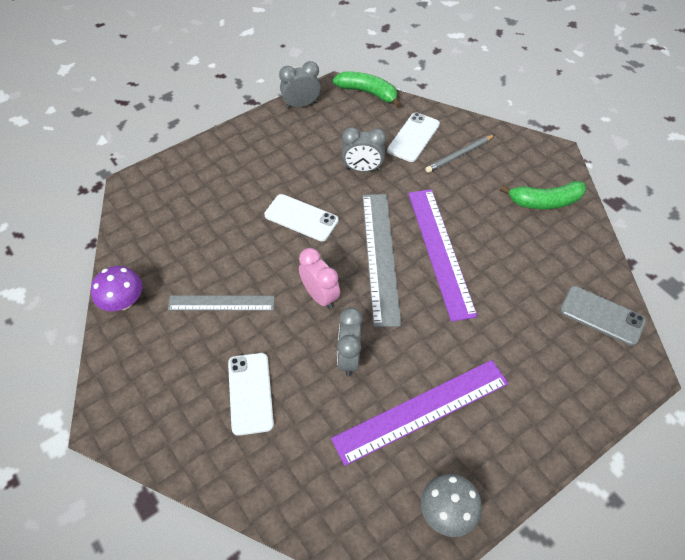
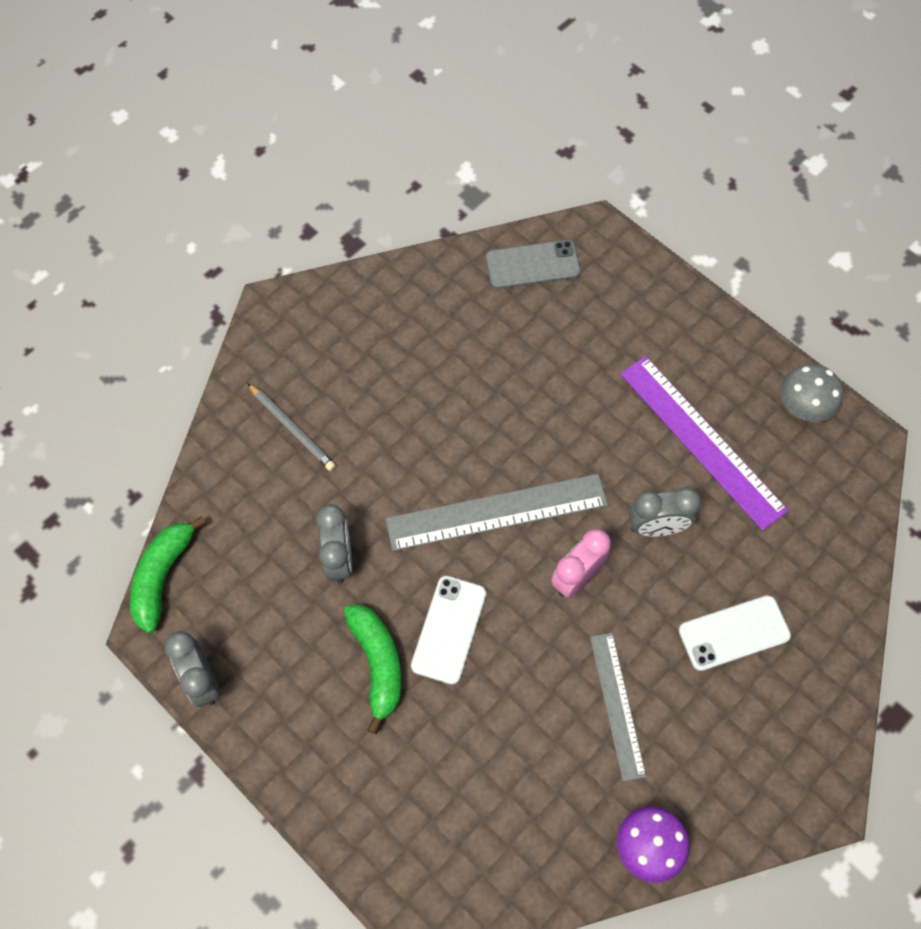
camera: 100 degrees left, 10 degrees up
(413, 137) = (262, 495): white phone -> none
(440, 251) = (473, 440): purple ruler -> none
(545, 201) = (366, 321): green banana -> green banana (377, 664)
(601, 315) = (532, 265): grey phone -> grey phone turned 60 degrees clockwise

